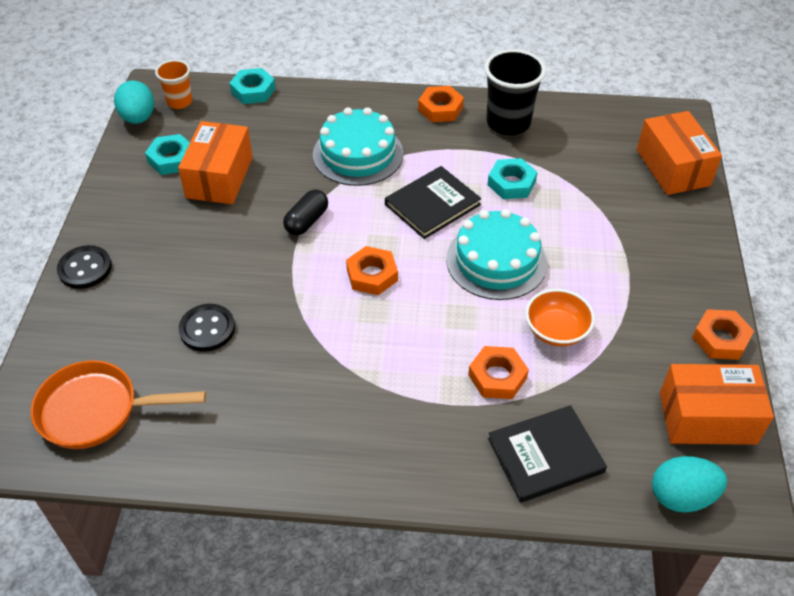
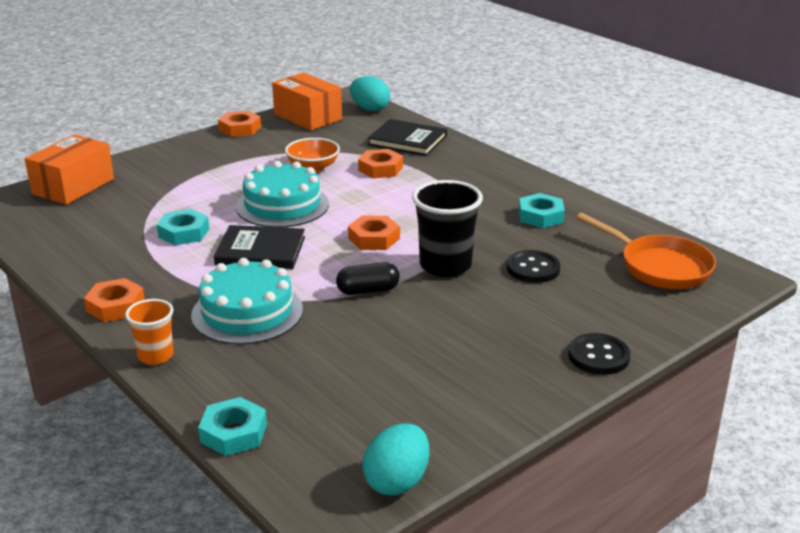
camera: 135 degrees left, 20 degrees down
(171, 159) = (415, 408): turquoise nut -> turquoise nut (540, 216)
(179, 102) = (327, 472): orange cup -> orange cup (155, 356)
(219, 177) = (392, 363): orange box -> none
(508, 123) = (96, 266): black cup -> black cup (445, 265)

